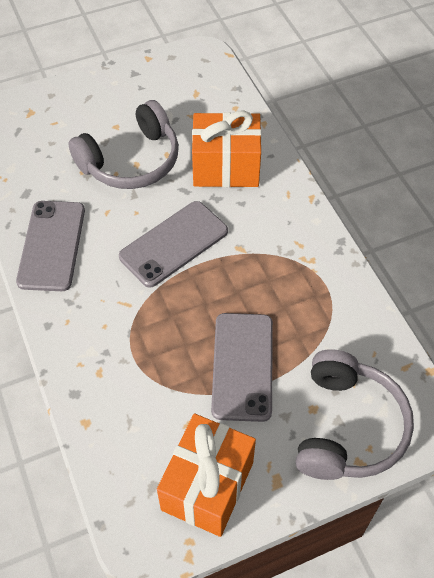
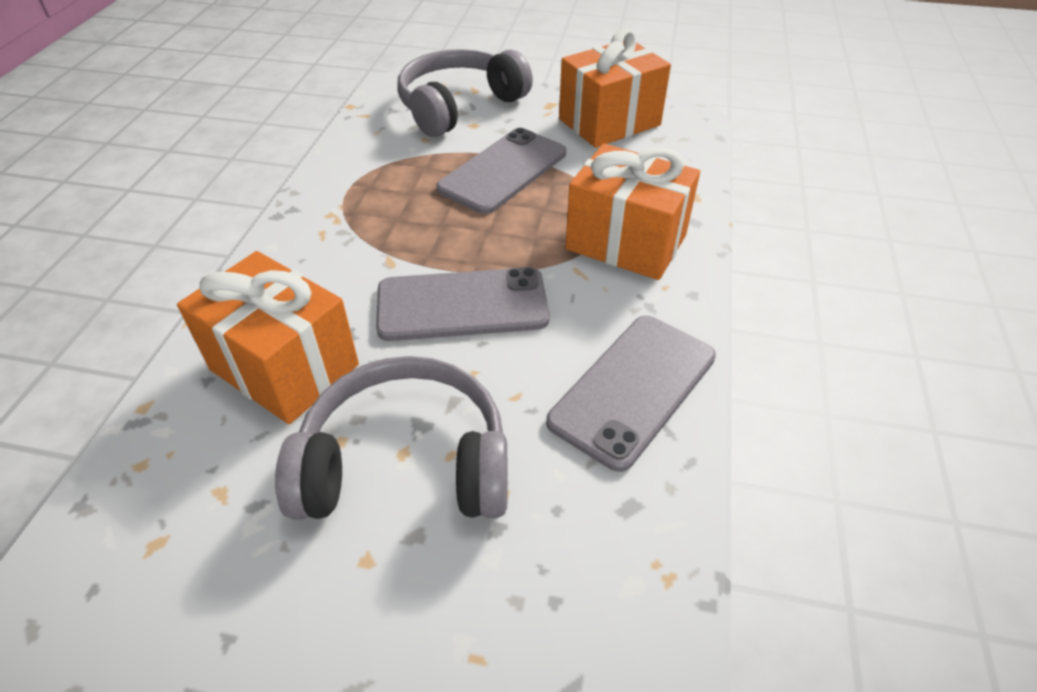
camera: 145 degrees left, 10 degrees down
(111, 344) = (626, 242): none -> orange gift

